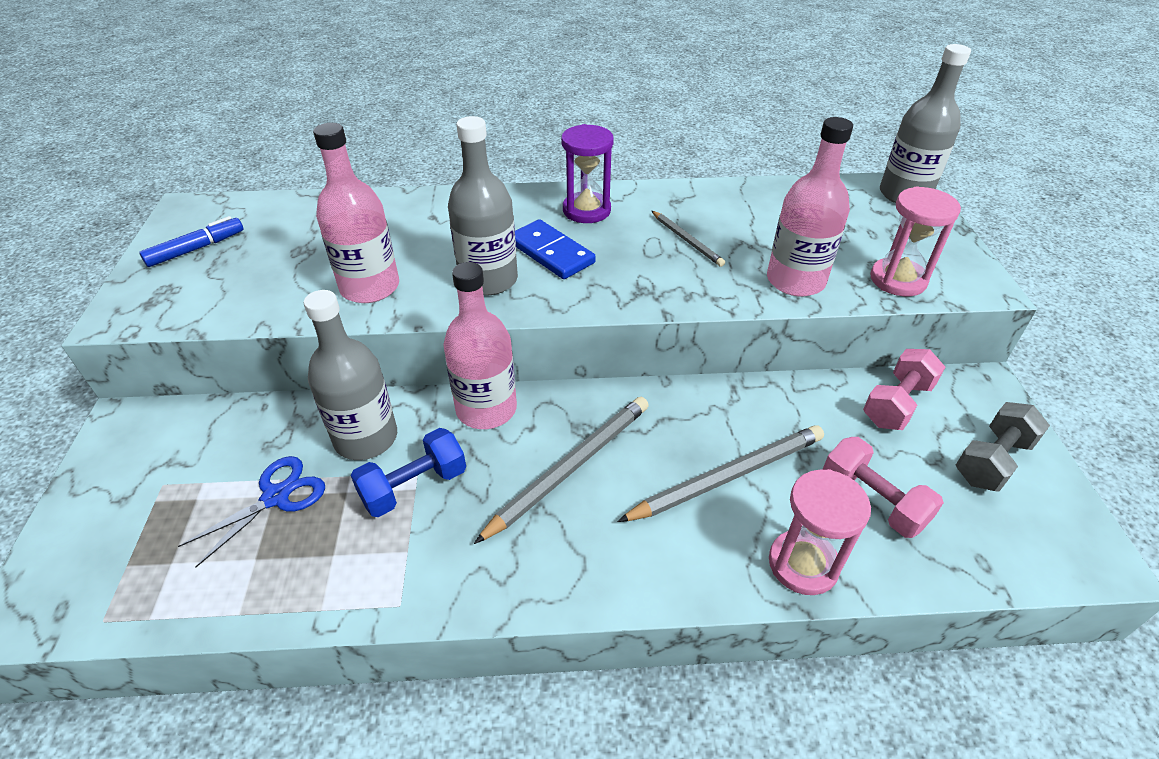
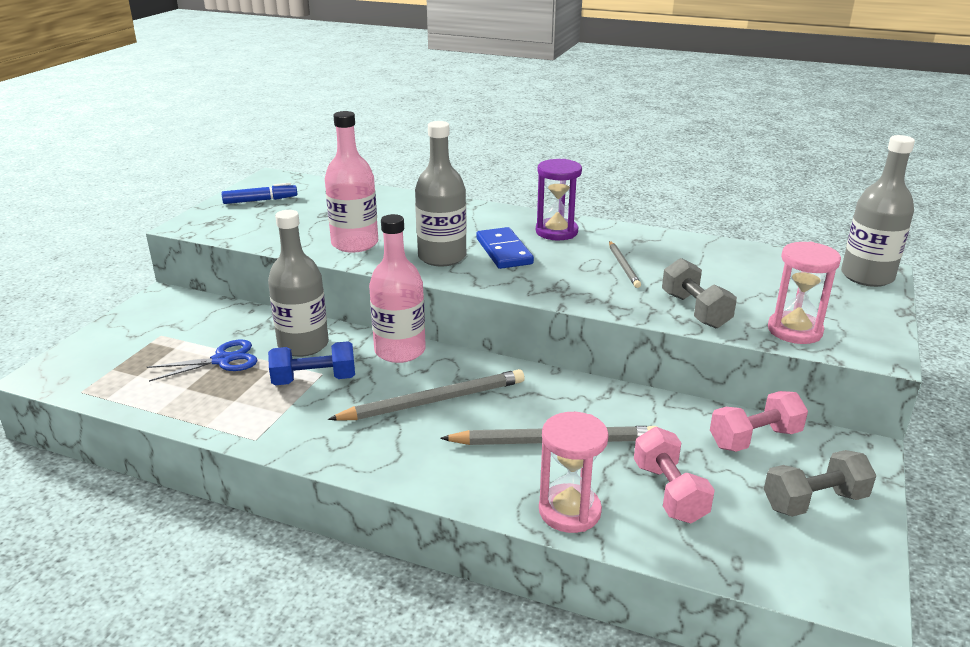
camera: 25 degrees right, 15 degrees down
(795, 281) = (695, 310): pink bottle -> grey dumbbell

